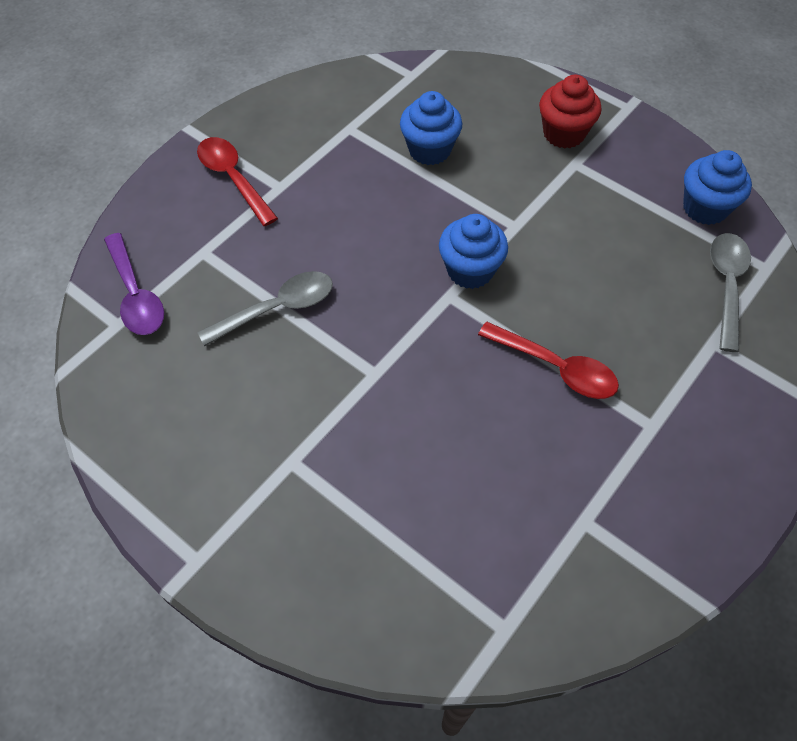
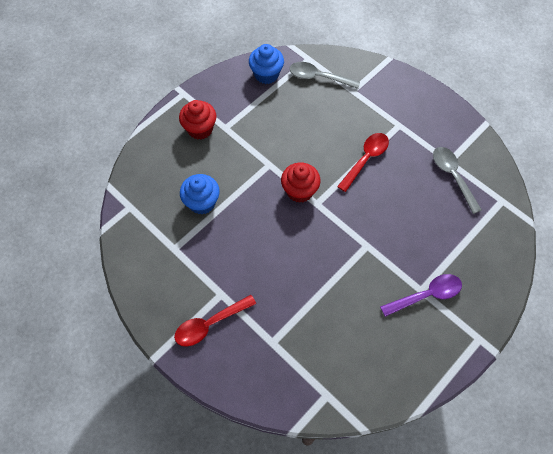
camera: 85 degrees left, 5 degrees up
(136, 295) = (304, 384): purple spoon -> purple spoon (426, 295)
(277, 309) = (320, 296): grey spoon -> grey spoon (452, 176)
(470, 270) = (299, 191): blue cupcake -> red cupcake

